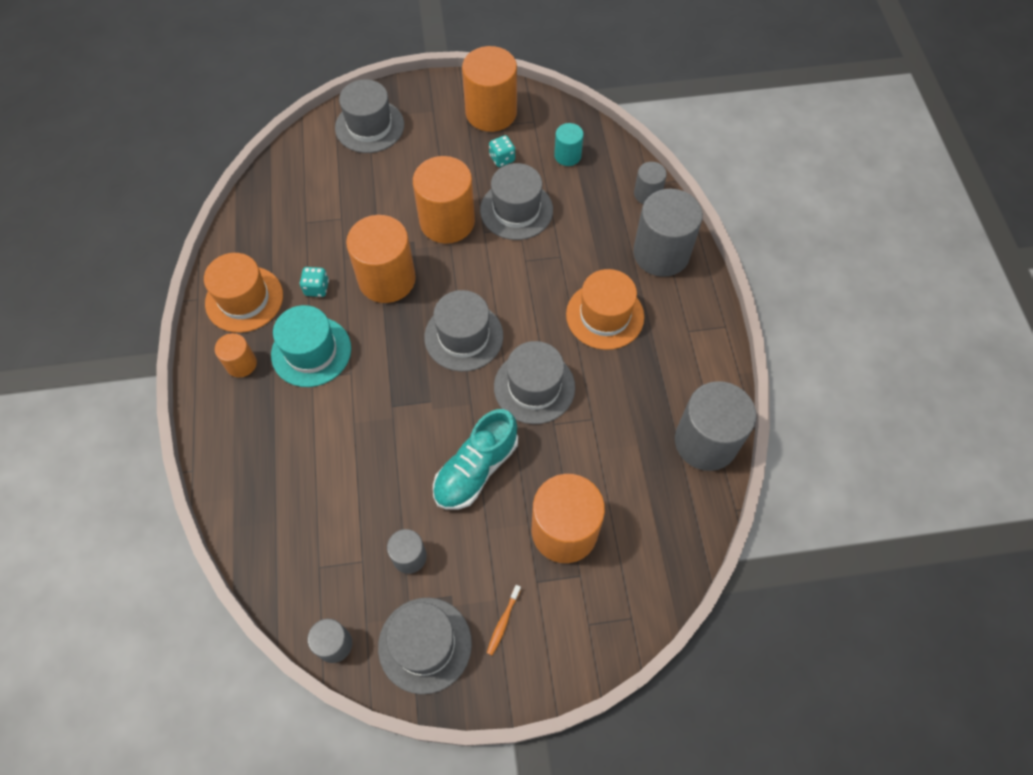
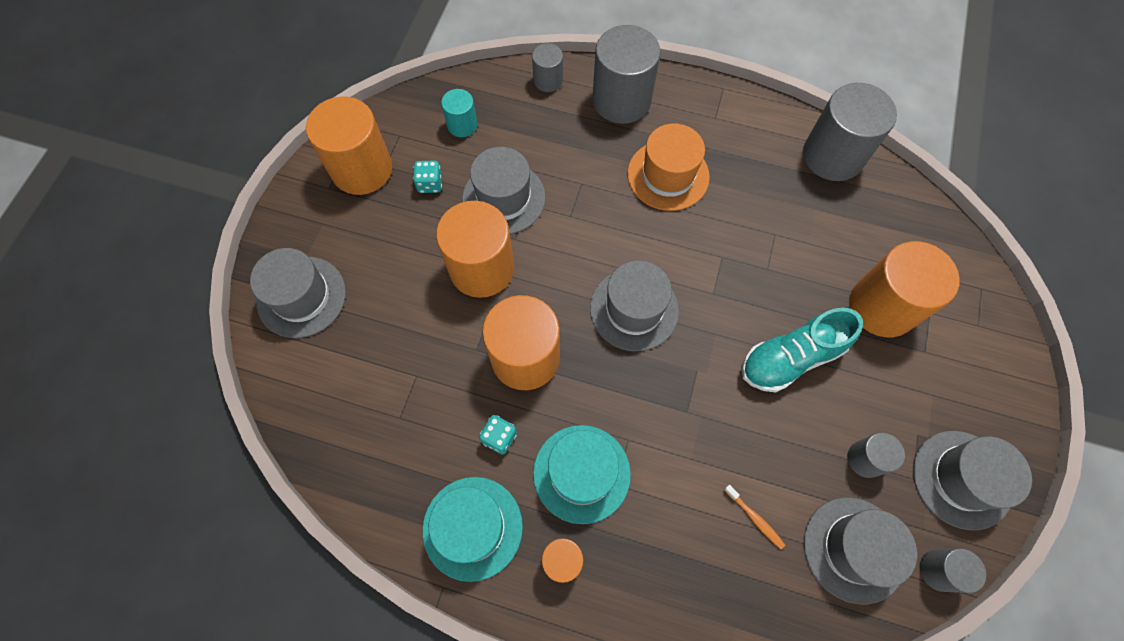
camera: 65 degrees left, 5 degrees up
(244, 299) = (472, 527): orange hat -> turquoise hat
(476, 469) = (791, 358): turquoise shoe -> turquoise shoe turned 90 degrees clockwise
(503, 622) = (957, 397): orange toothbrush -> orange toothbrush (754, 518)
(534, 387) = (720, 268): grey hat -> grey hat (854, 549)

